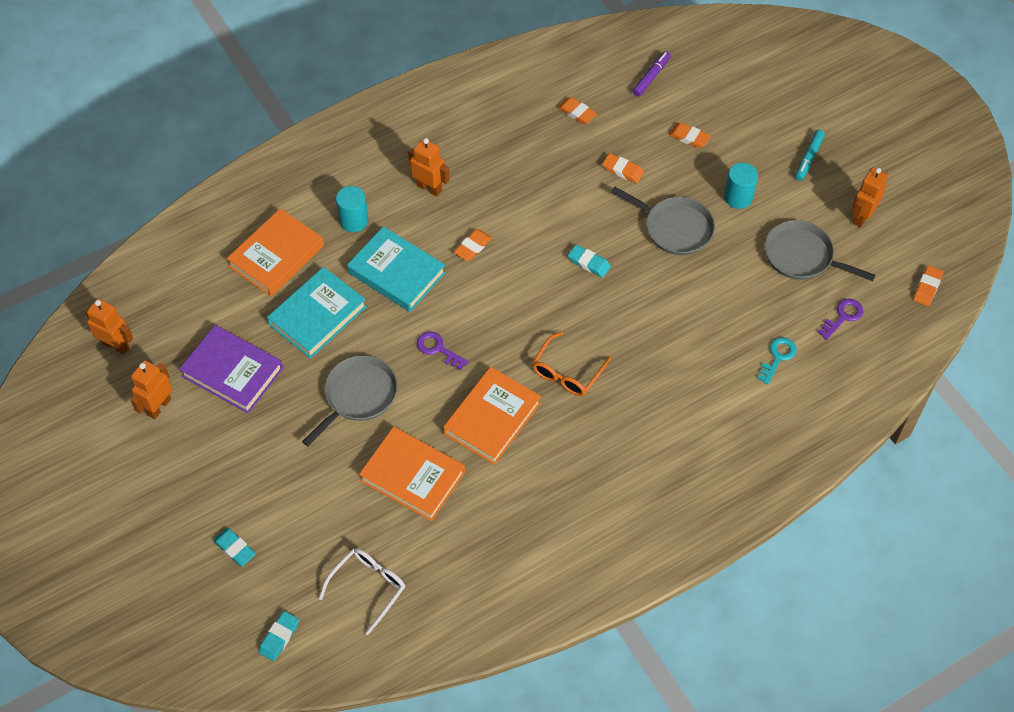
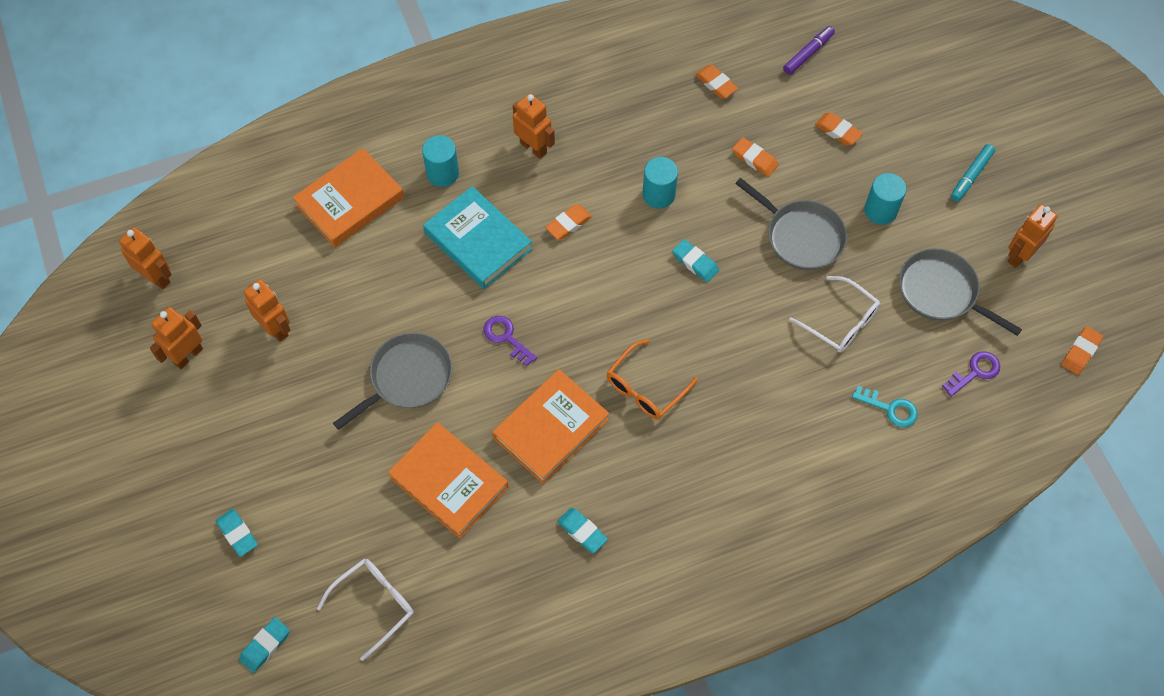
camera: 10 degrees right, 5 degrees up
(232, 372) = (275, 328): purple book -> orange robot
(317, 316) = (381, 278): turquoise book -> none
(536, 498) = (582, 531): none -> turquoise eraser
(546, 211) = (658, 194): none -> turquoise cylinder
(722, 293) = (841, 322): none -> white glasses
(778, 357) = (890, 408): turquoise key -> turquoise key turned 75 degrees clockwise

